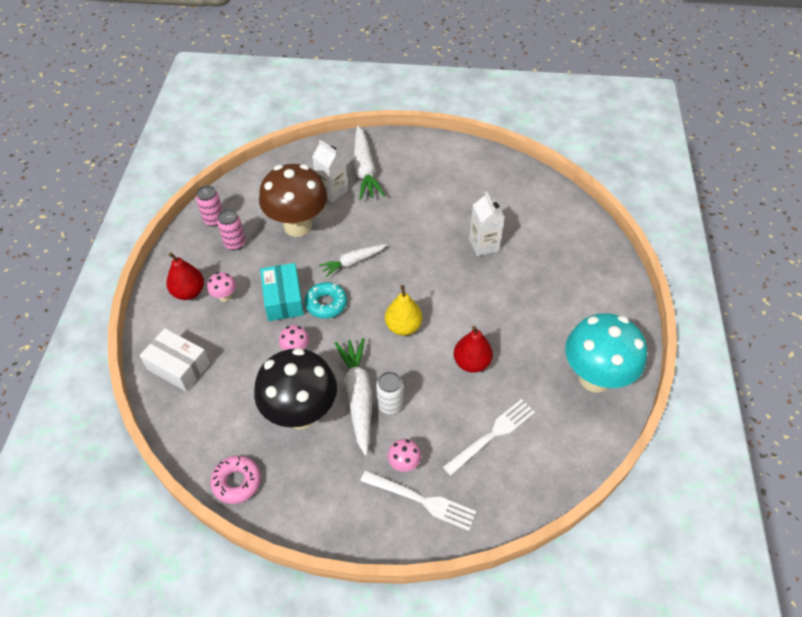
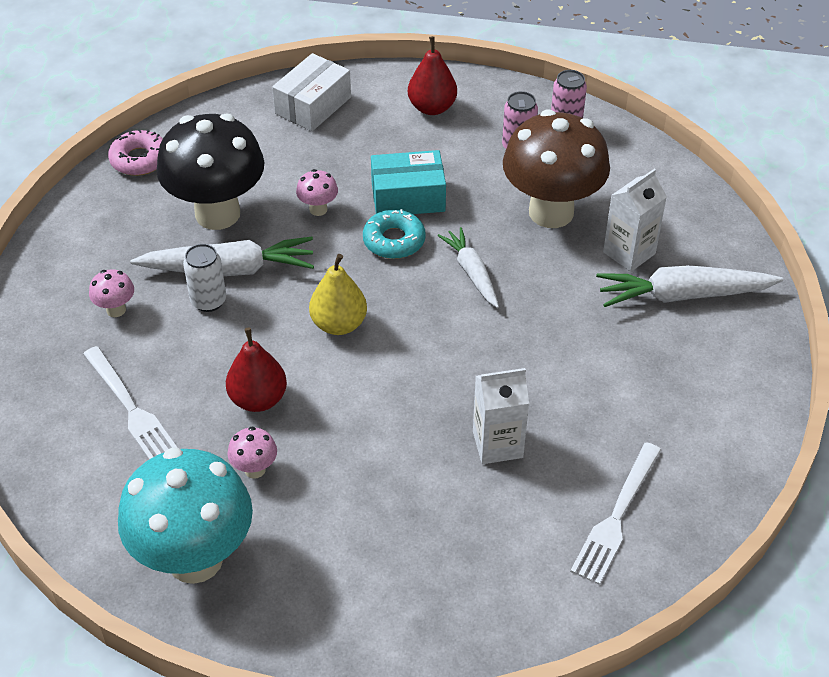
camera: 95 degrees right, 5 degrees down
(225, 296) = (420, 140): pink mushroom -> pink mushroom (255, 469)
(422, 500) = (60, 324): white fork -> white fork (616, 517)

